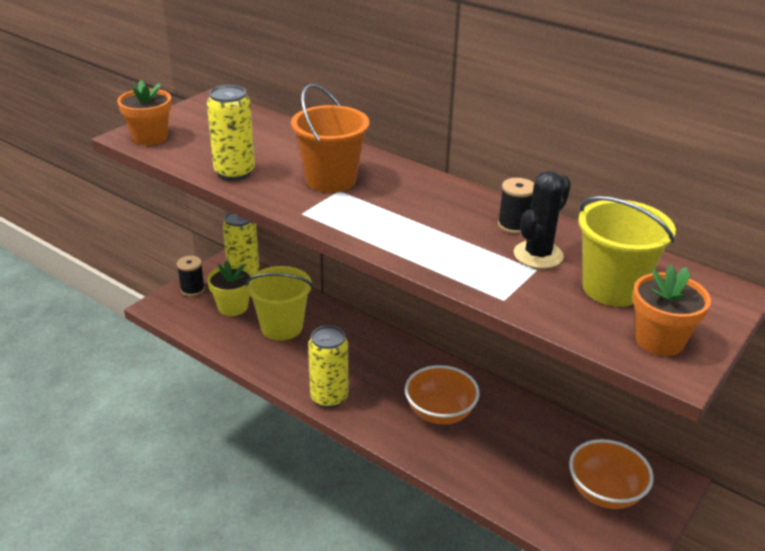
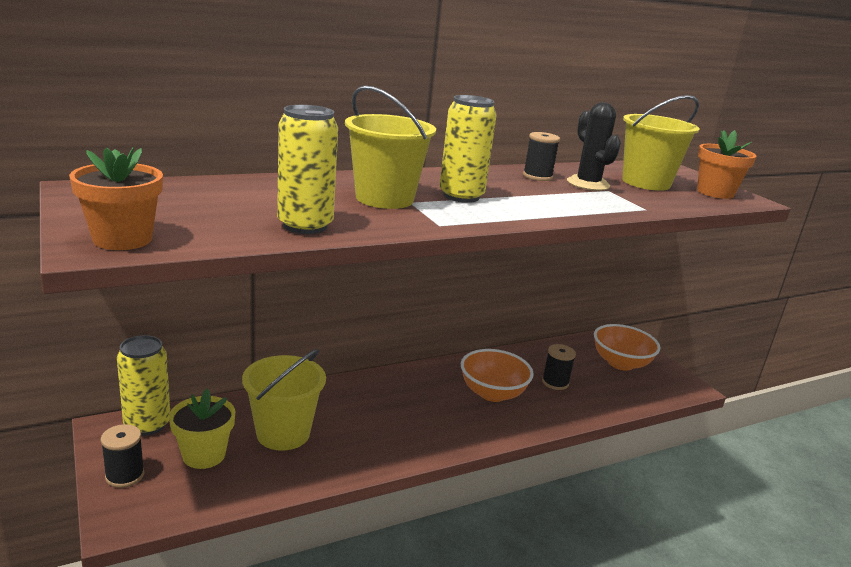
camera: 65 degrees left, 10 degrees down
(329, 397) = (426, 444): yellow can -> yellow can (461, 196)
(331, 180) = (384, 198): orange bucket -> yellow bucket
(504, 449) = (555, 382): none -> black spool

